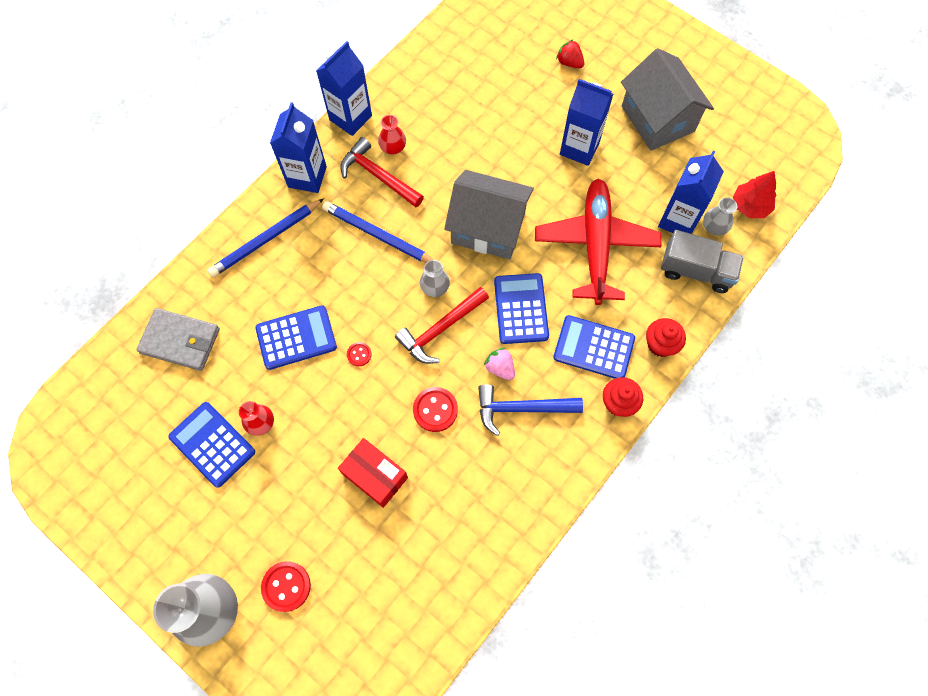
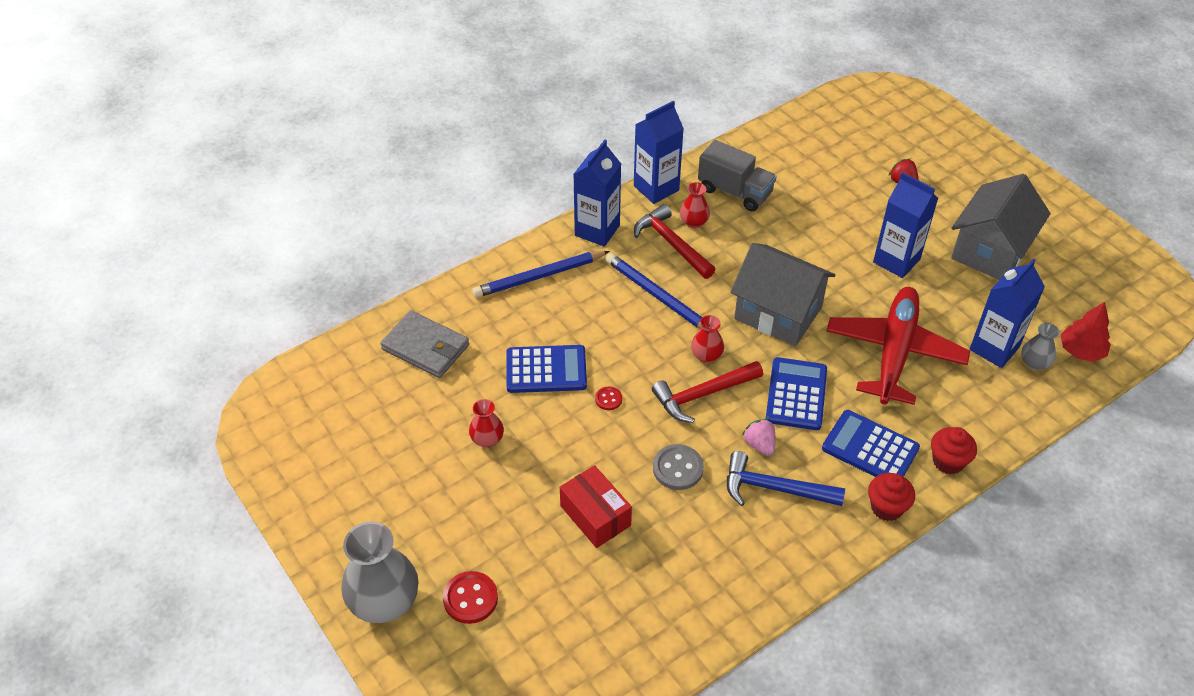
camera: 15 degrees right, 20 degrees down
(212, 444) = (431, 447): blue calculator -> none
(435, 287) = (706, 355): grey vase -> red vase
(435, 410) = (678, 468): red button -> grey button
(657, 119) = (990, 250): grey house -> grey house turned 45 degrees clockwise
(696, 271) = (1005, 400): grey truck -> grey truck (735, 191)

